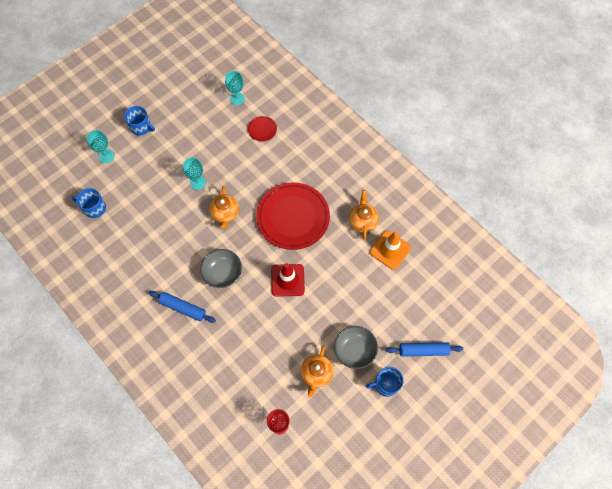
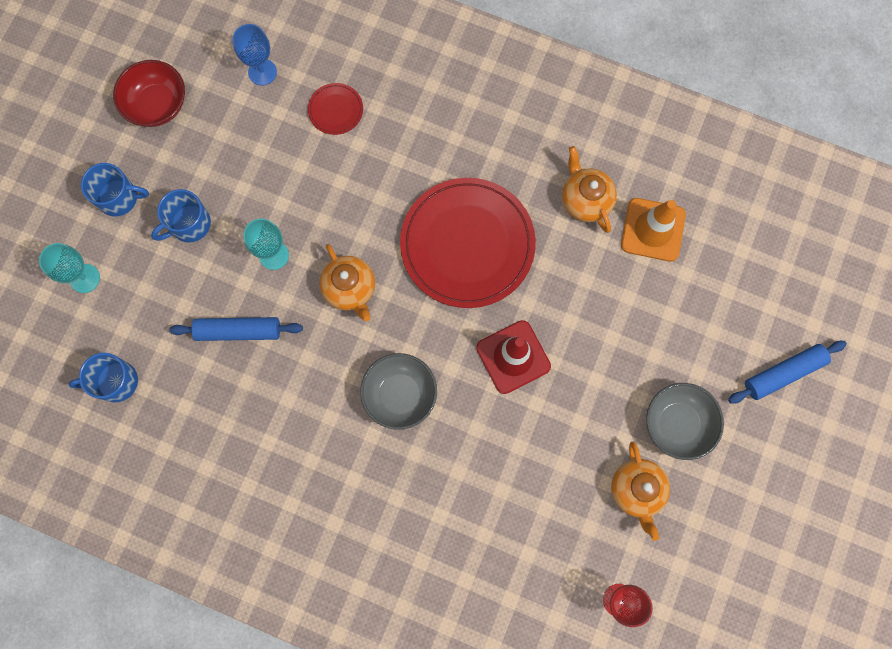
camera: 25 degrees left, 10 degrees up
(181, 94) = (157, 105): none -> red bowl
(183, 308) = (364, 485): blue rolling pin -> blue rolling pin (238, 331)
(237, 99) = (262, 72): turquoise goblet -> blue goblet
(385, 384) = (751, 455): blue mug -> blue mug (189, 224)

